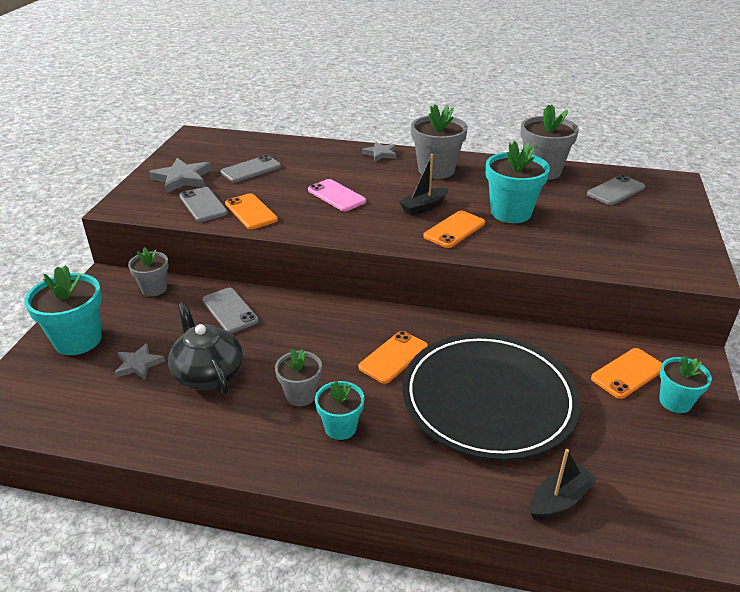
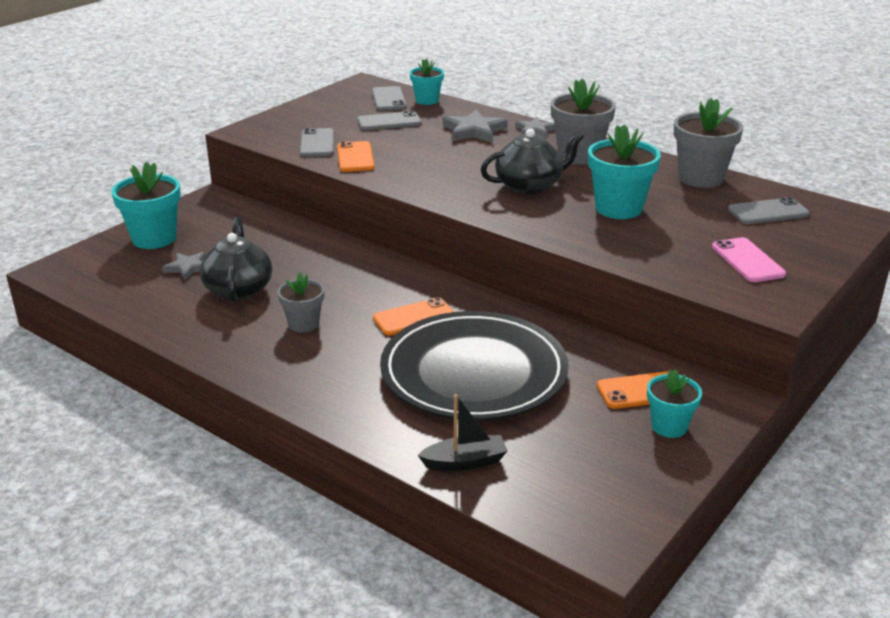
camera: 25 degrees right, 5 degrees down
(154, 289) = (245, 214): grey flower pot -> none
(182, 179) = (318, 118): grey star -> grey star (474, 131)
(230, 310) = (297, 246): grey phone -> grey phone (389, 99)
(336, 196) = (450, 159): pink phone -> pink phone (747, 260)
(340, 427) = (317, 356): turquoise flower pot -> turquoise flower pot (427, 100)
(424, 207) = (529, 186): black boat -> black teapot
(454, 229) = (540, 211): orange phone -> none

